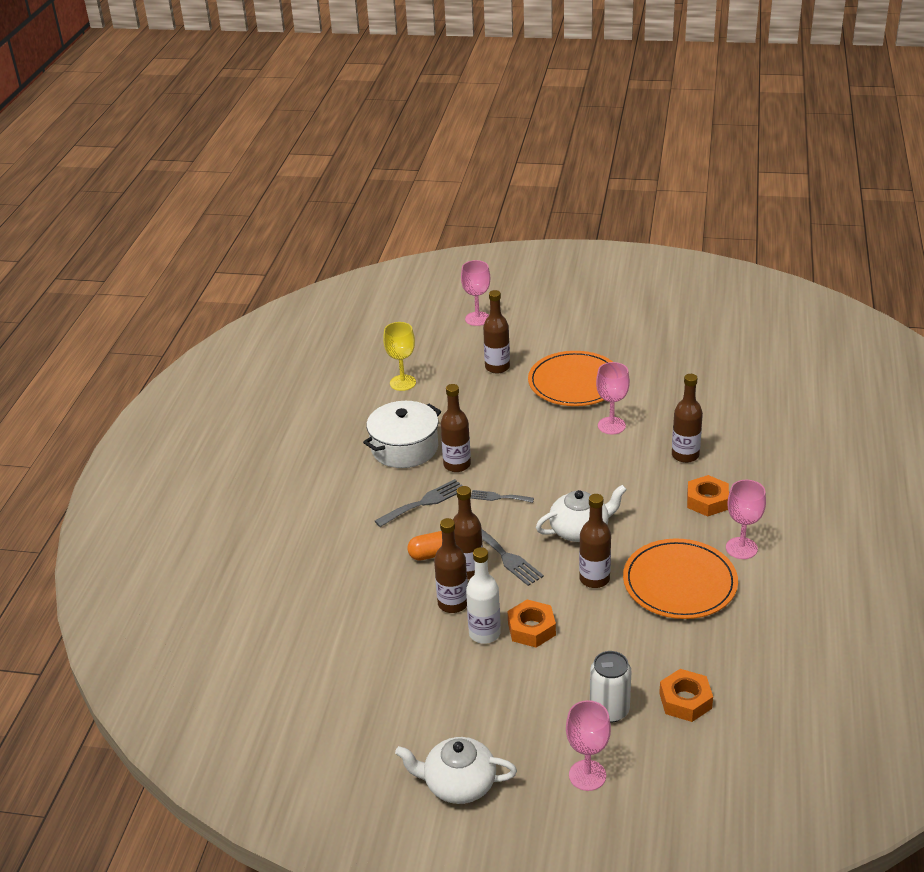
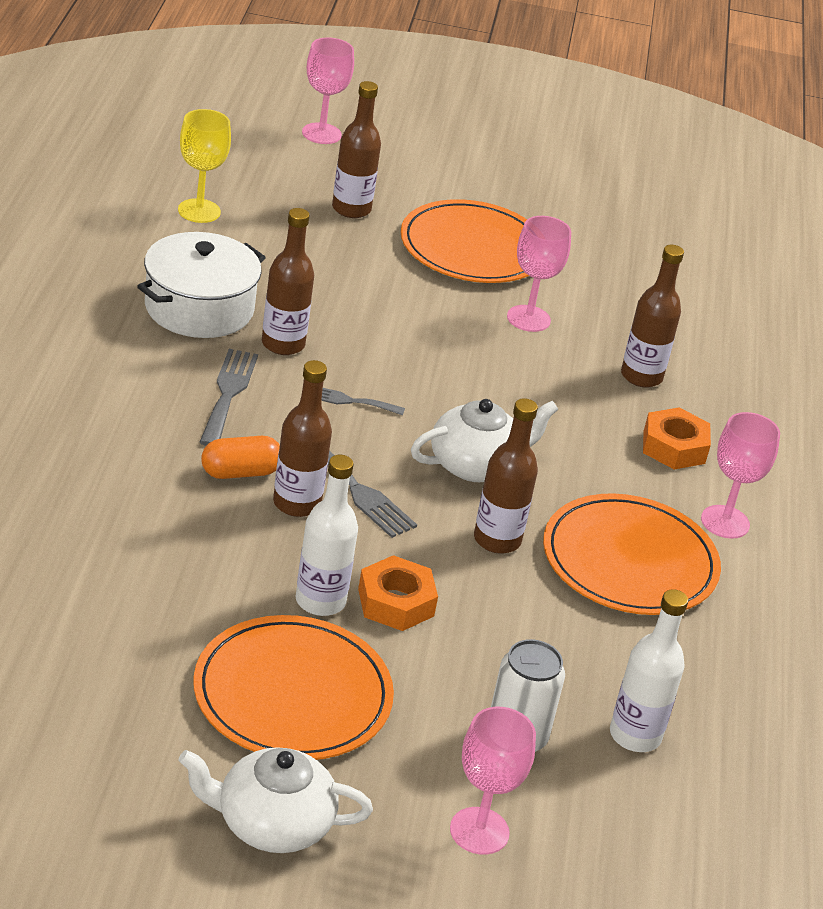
camera: 10 degrees left, 0 degrees up
(424, 502) = (228, 393): grey fork -> grey fork turned 45 degrees counterclockwise
(453, 603) = (270, 550): brown bottle -> none
(469, 697) = (292, 694): none -> orange plate
(685, 700) = (635, 735): orange nut -> white bottle

